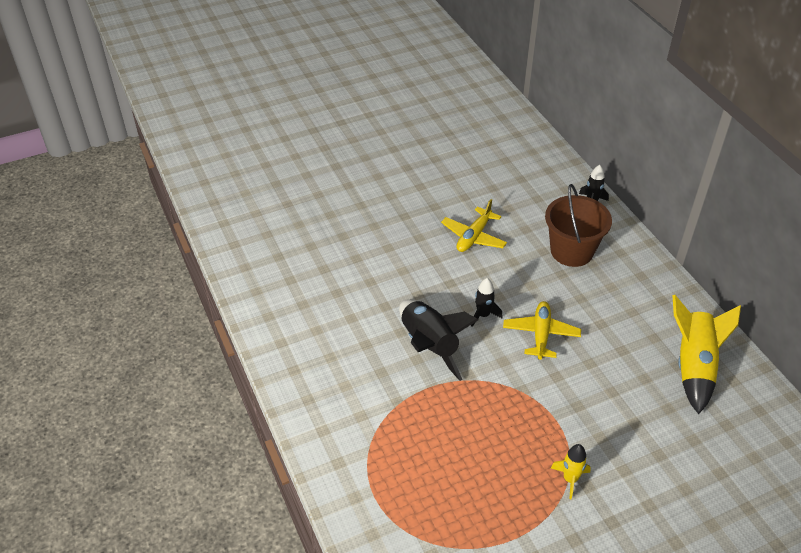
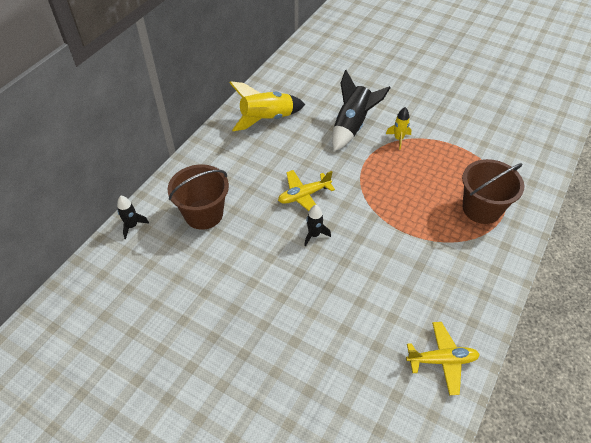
camera: 125 degrees left, 5 degrees up
(399, 481) = (481, 209): none -> brown bucket
(429, 345) = (370, 251): black rocket -> black rocket (352, 126)
(474, 236) = (232, 284): yellow plane -> yellow plane (442, 360)

